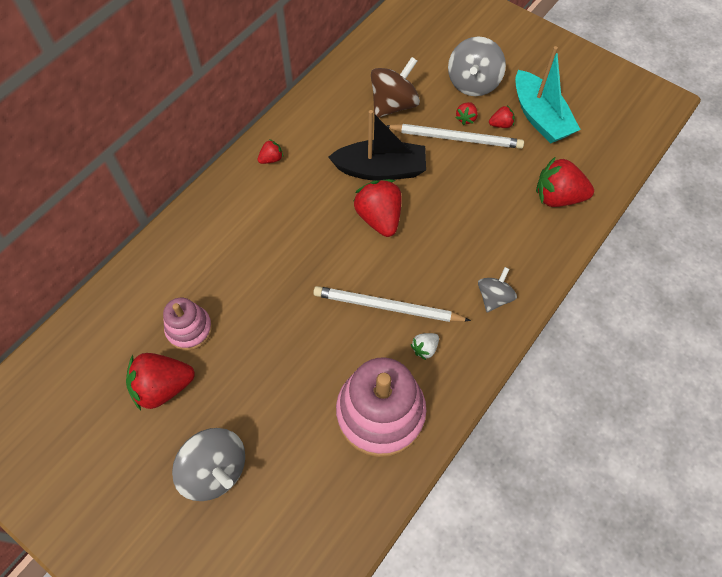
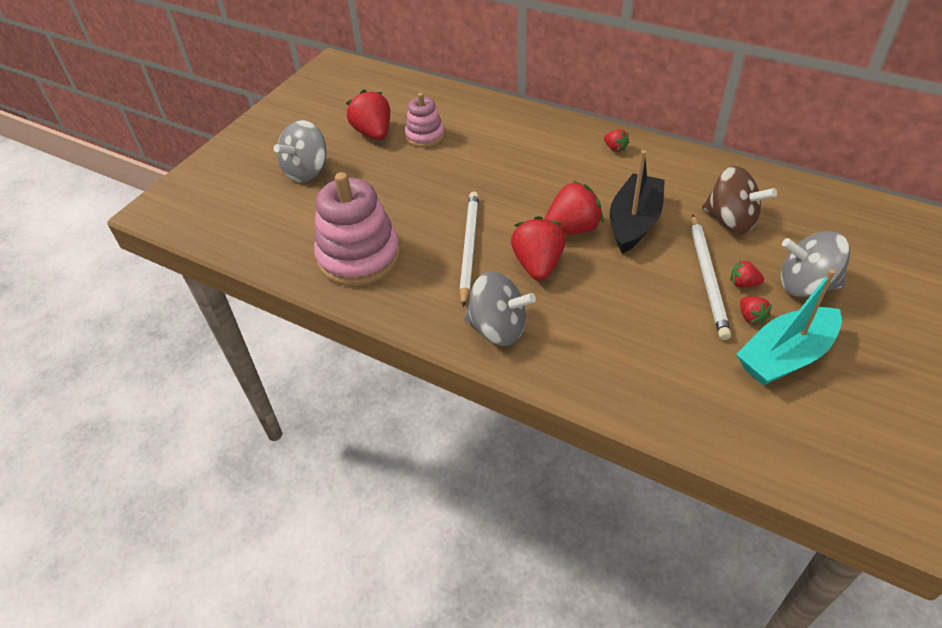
camera: 85 degrees right, 15 degrees down
(380, 169) = (634, 222): black boat -> black boat turned 150 degrees counterclockwise
(425, 348) = (428, 279): white strawberry -> none
(494, 297) = (498, 328): grey spinning top -> grey spinning top, size x1.61
(557, 197) = (658, 381): red strawberry -> red strawberry (538, 265)

